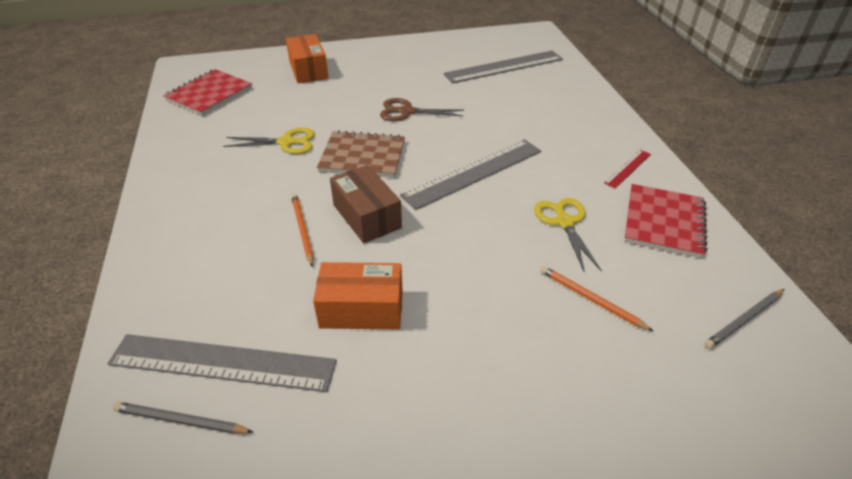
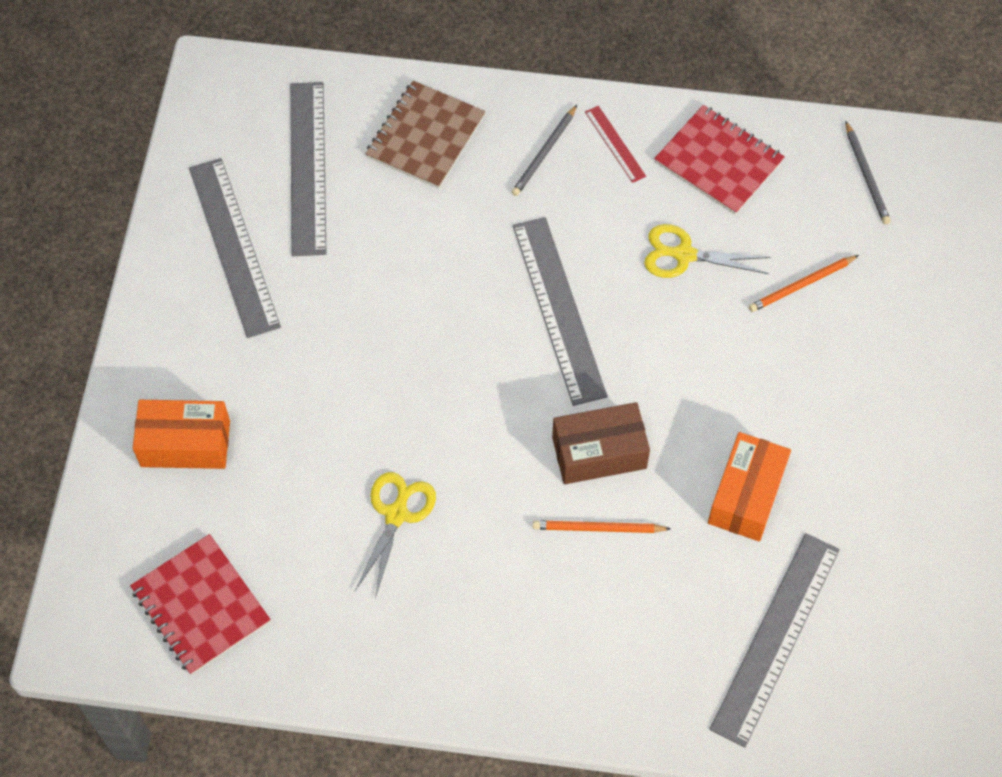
camera: 70 degrees left, 20 degrees up
(180, 421) = (833, 680): grey pencil -> grey pencil (544, 153)
(363, 157) = (472, 425): brown notebook -> brown notebook (425, 137)
(406, 111) = (380, 340): brown scissors -> none
(437, 58) = (234, 246): none -> grey ruler

